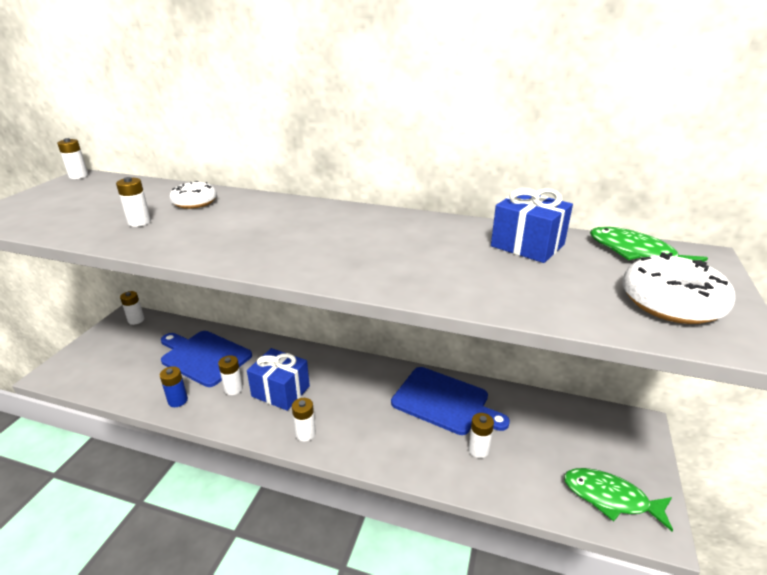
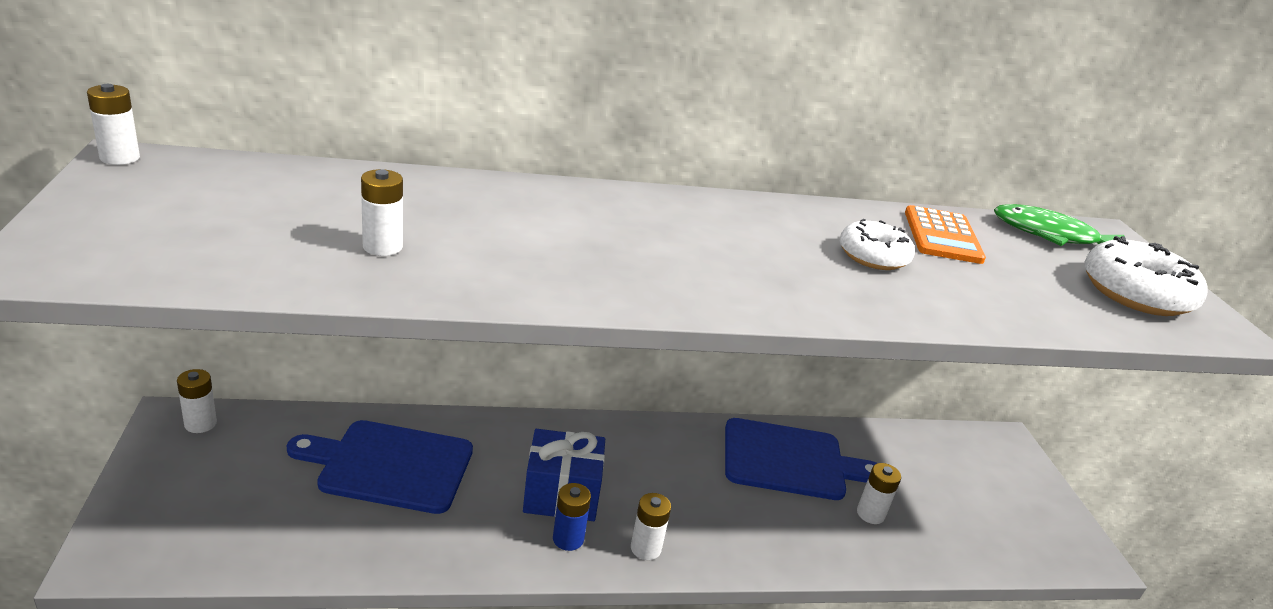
camera: 30 degrees left, 0 degrees up
(178, 400) = (406, 547): blue battery -> blue battery (568, 539)
(195, 202) = (429, 201): white donut -> white donut (873, 256)
(233, 389) = (484, 507): white battery -> none
(527, 245) = (942, 236): blue gift -> orange calculator
(610, 498) = (1032, 534): green fish -> none

